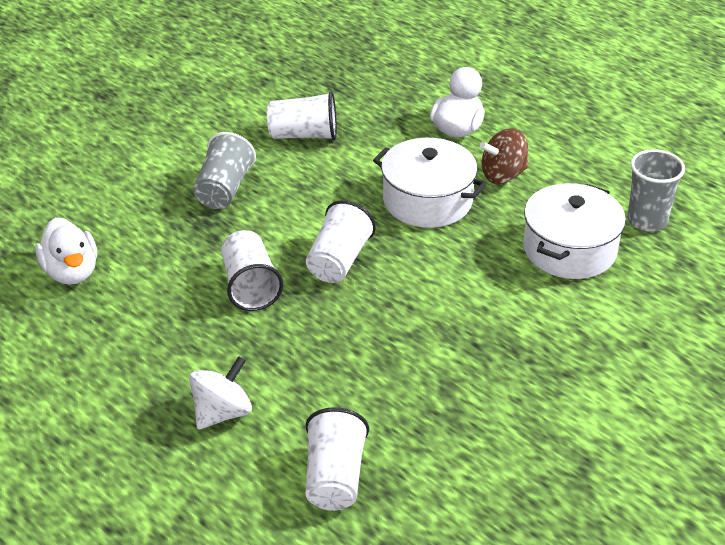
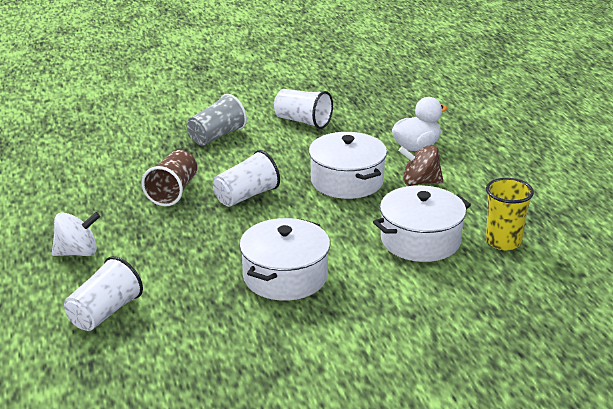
camera: 30 degrees right, 10 degrees down
(71, 272) = (75, 151): white duck -> none
(250, 286) = (173, 192): white cup -> brown cup
(480, 349) = (285, 276): none -> white pot
(647, 221) = (503, 242): grey cup -> yellow cup

